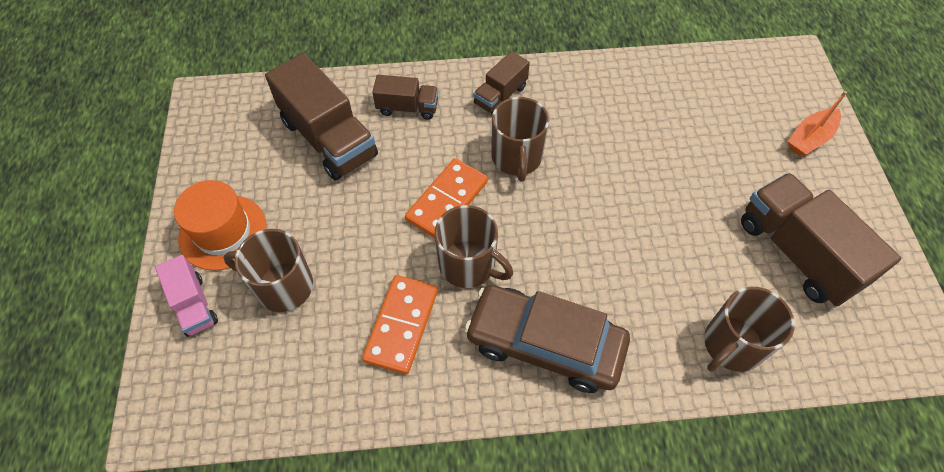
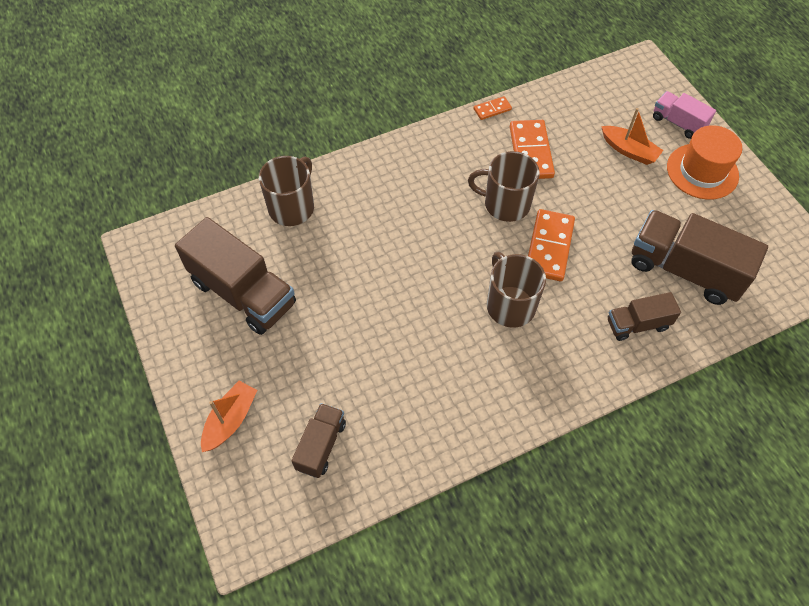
camera: 160 degrees right, 0 degrees up
(282, 286) = (629, 150): brown mug -> orange boat
(416, 414) = (492, 109): none -> orange domino
(500, 95) = (557, 369): brown truck -> brown truck (321, 446)
(545, 344) = (426, 169): brown car -> none

